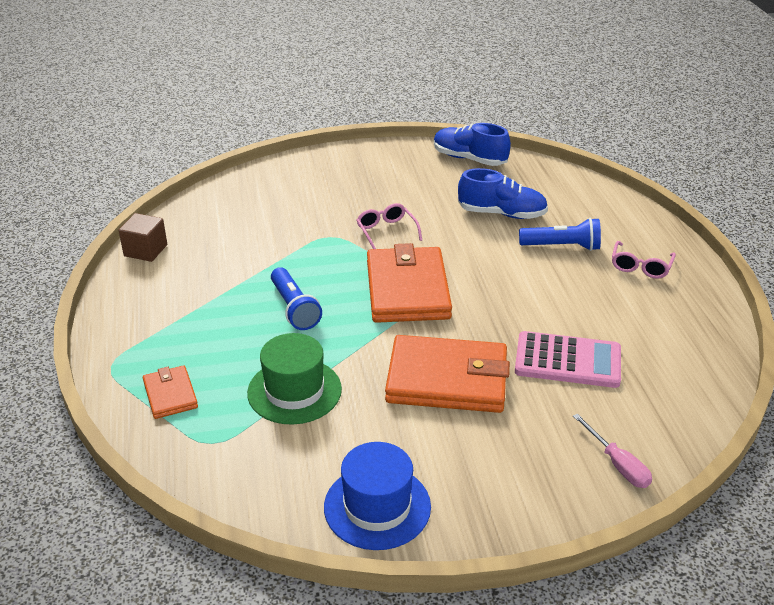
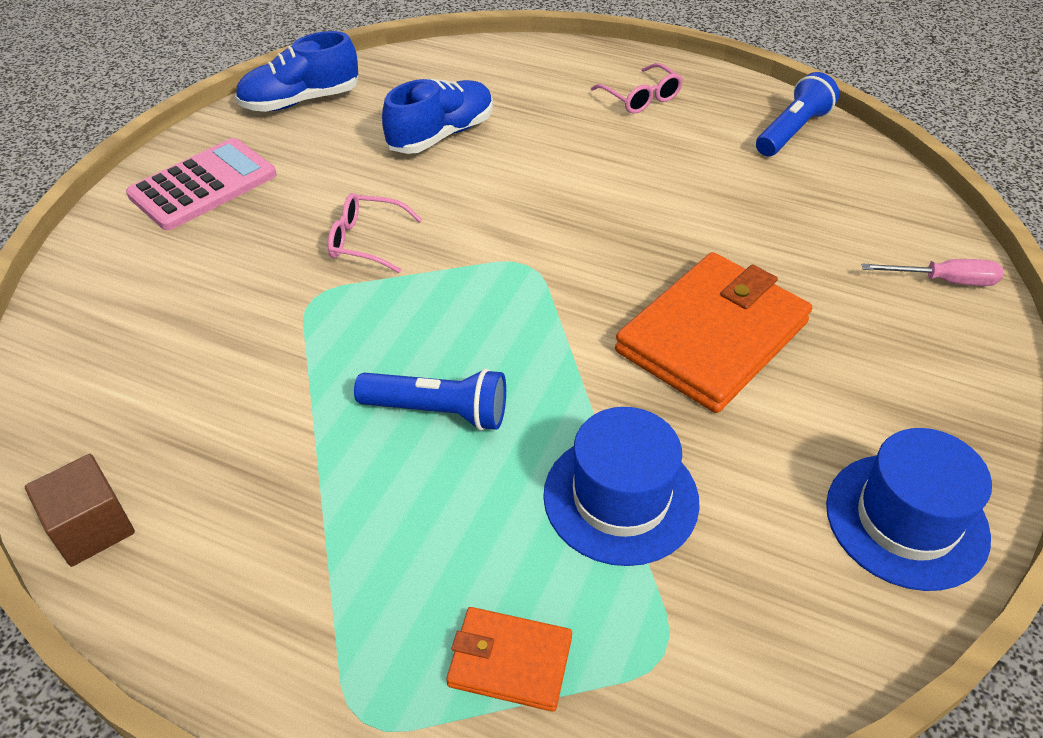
camera: 55 degrees left, 10 degrees up
(294, 391) = (620, 498): green hat -> blue hat
(407, 289) = (507, 283): orange wallet -> none
(562, 246) = (551, 127): blue flashlight -> blue flashlight (792, 131)
(567, 361) = (753, 227): pink calculator -> pink calculator (203, 185)

